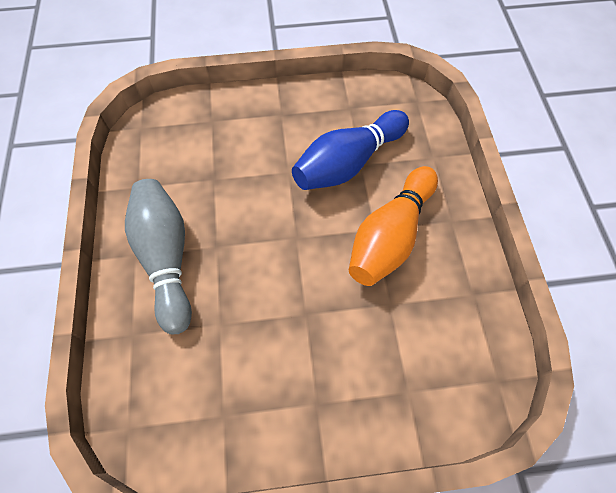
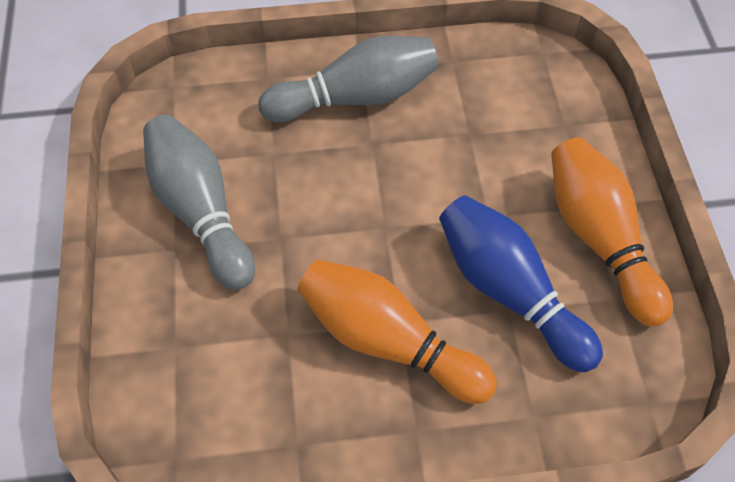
camera: 90 degrees right, 5 degrees down
(279, 383) = (201, 211): none -> grey bowling pin
(307, 111) = (599, 239): none -> orange bowling pin

